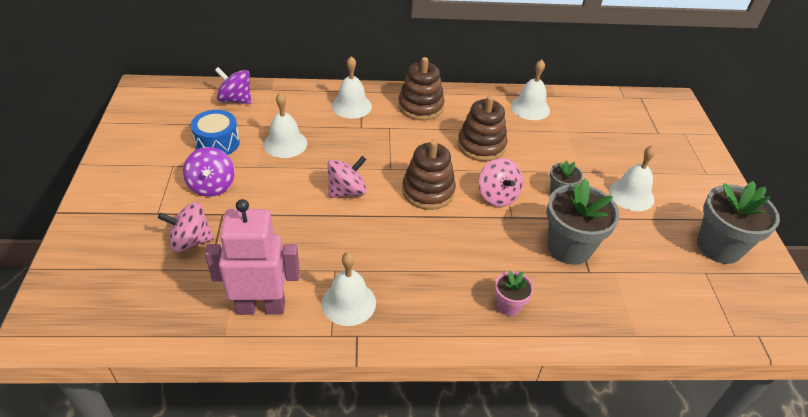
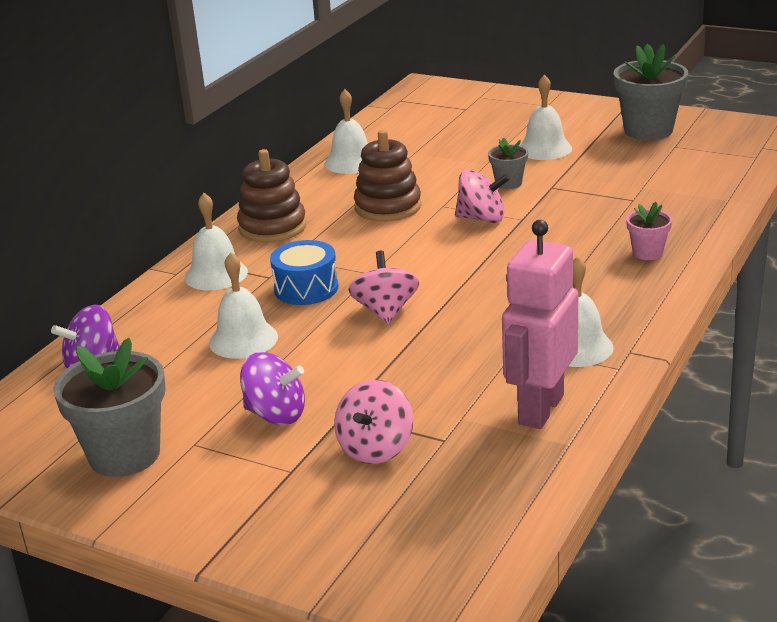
camera: 55 degrees left, 15 degrees down
(217, 143) = (182, 396): blue drum -> blue drum (306, 288)
(428, 191) = (436, 258): brown stacking toy -> none
(569, 247) = (592, 200): grey flower pot -> grey flower pot (124, 455)

